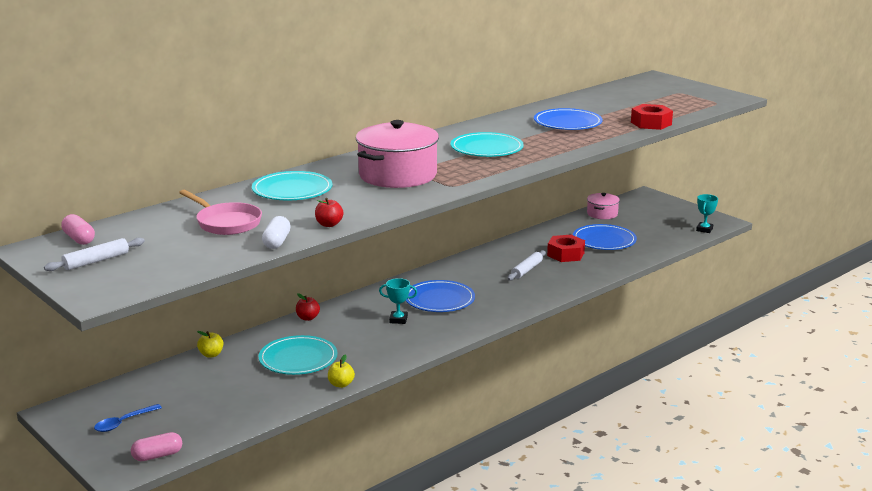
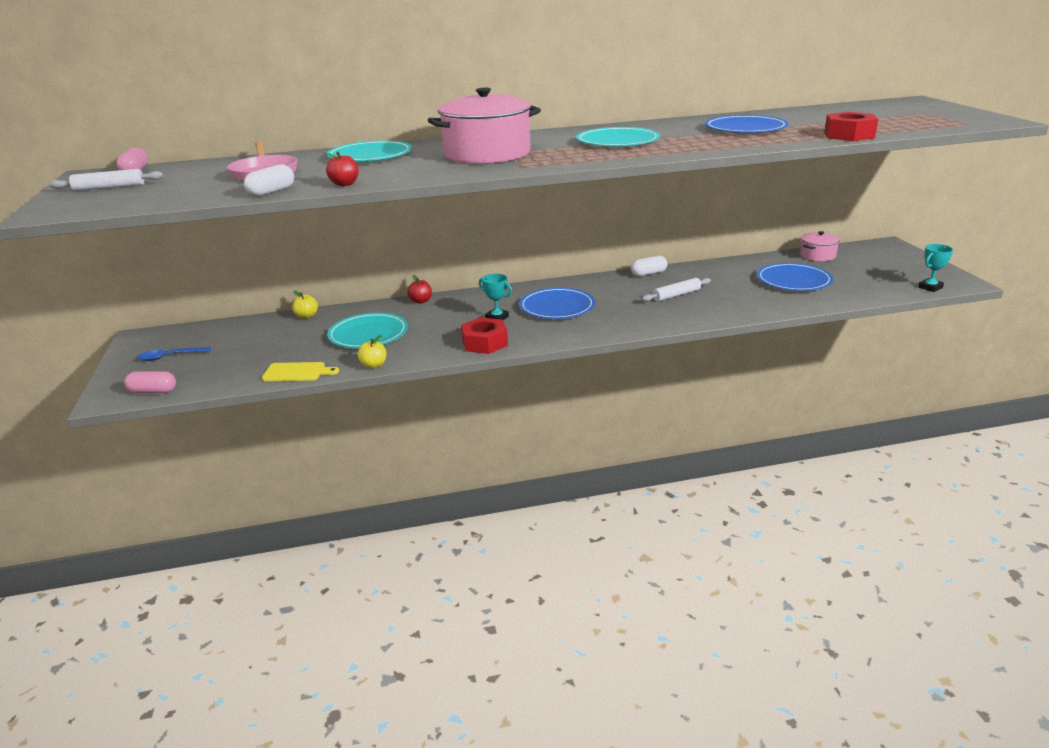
camera: 30 degrees right, 5 degrees up
(277, 406) = (297, 372): none -> yellow cutting board
(484, 254) = (648, 273): none -> white capsule
(565, 254) = (735, 287): red nut -> red nut (485, 343)

